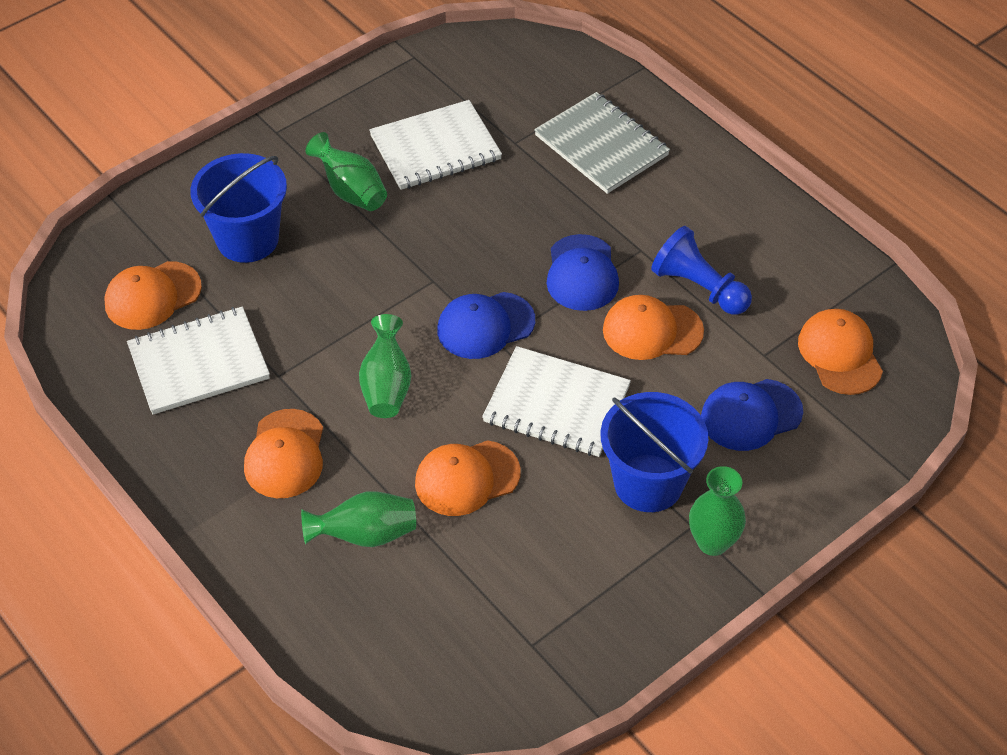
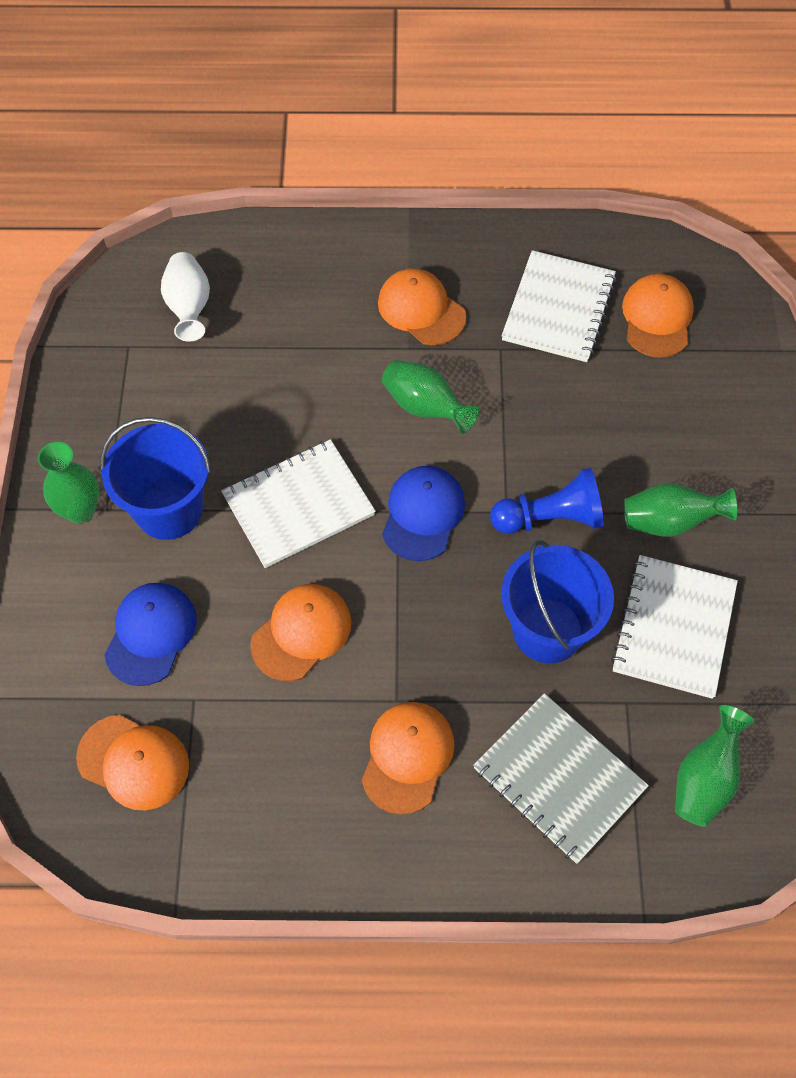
camera: 130 degrees right, 10 degrees up
(247, 239) = (670, 413): blue bucket -> blue bucket (548, 630)
(365, 535) = (306, 313): green vase -> green vase (705, 779)
(445, 631) = (189, 307): none -> white vase
(466, 478) = (292, 400): orange cap -> orange cap (407, 757)
(582, 273) = (413, 629): blue cap -> none
(601, 145) = (558, 779): grey notebook -> grey notebook turned 45 degrees clockwise
(699, 287) = (310, 711): blue pawn -> blue pawn (550, 518)

